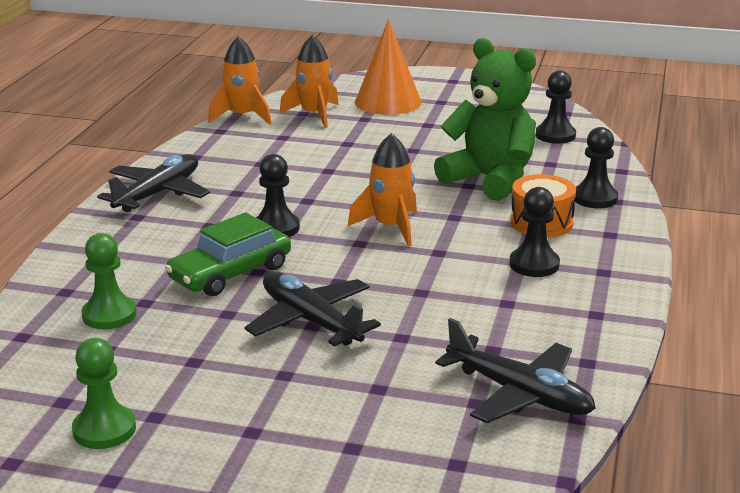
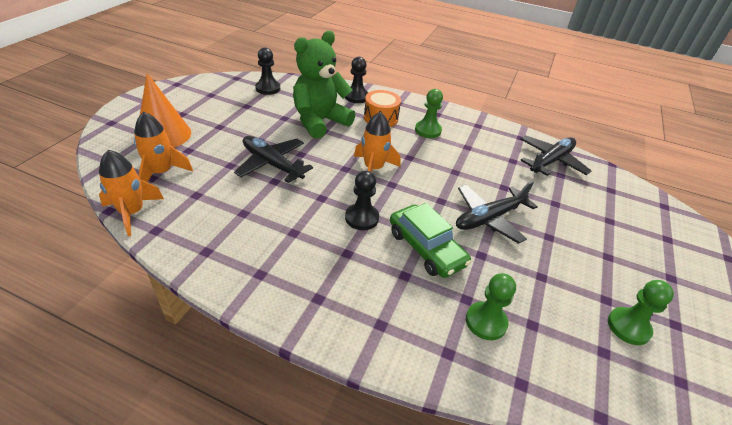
camera: 85 degrees left, 15 degrees up
(158, 193) = (276, 281): black plane -> black plane (272, 164)
(534, 264) = (428, 130): black pawn -> green pawn

